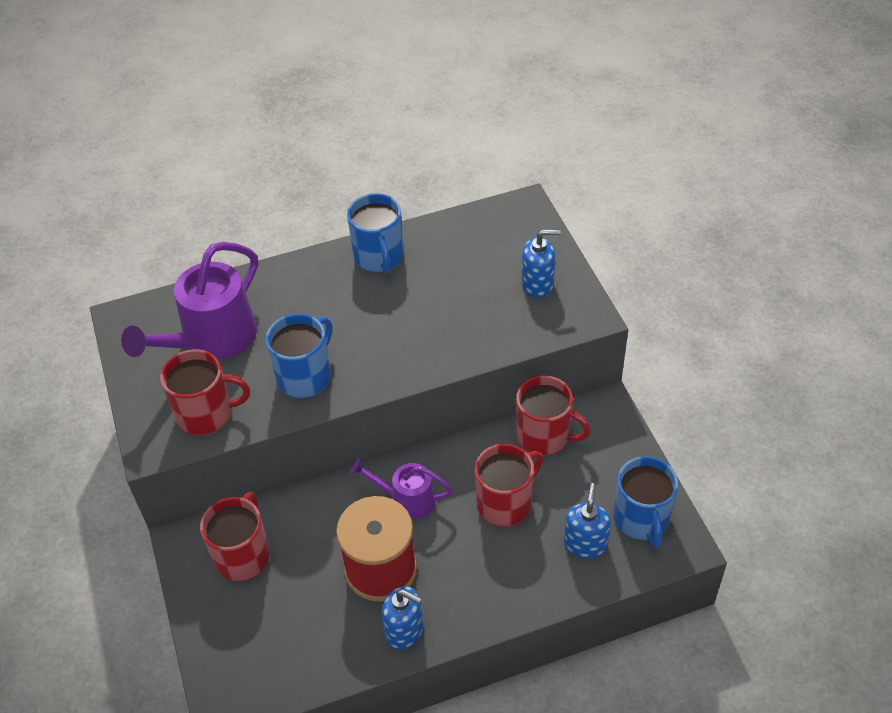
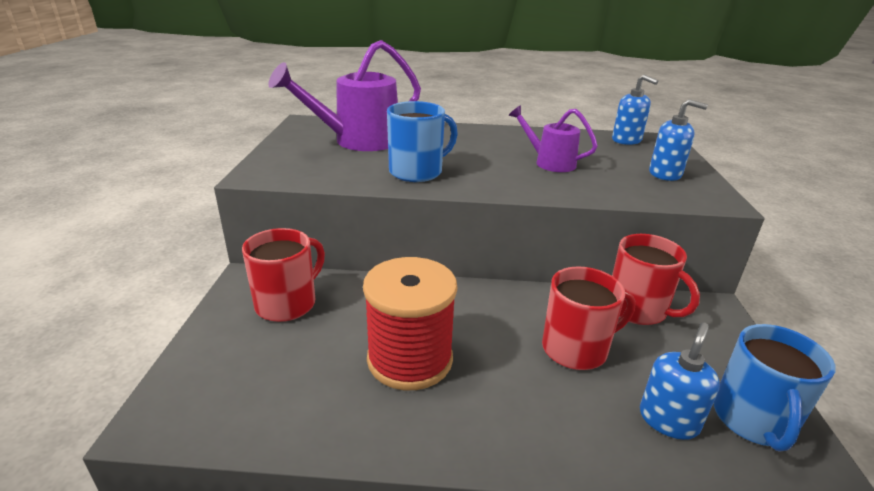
camera: 20 degrees right, 20 degrees down
(206, 414) = (317, 170): red mug -> none
(379, 257) = (522, 136): blue mug -> none
(404, 630) = (401, 427): blue soap dispenser -> blue soap dispenser (626, 140)
(405, 499) = (468, 313): purple watering can -> purple watering can (549, 162)

